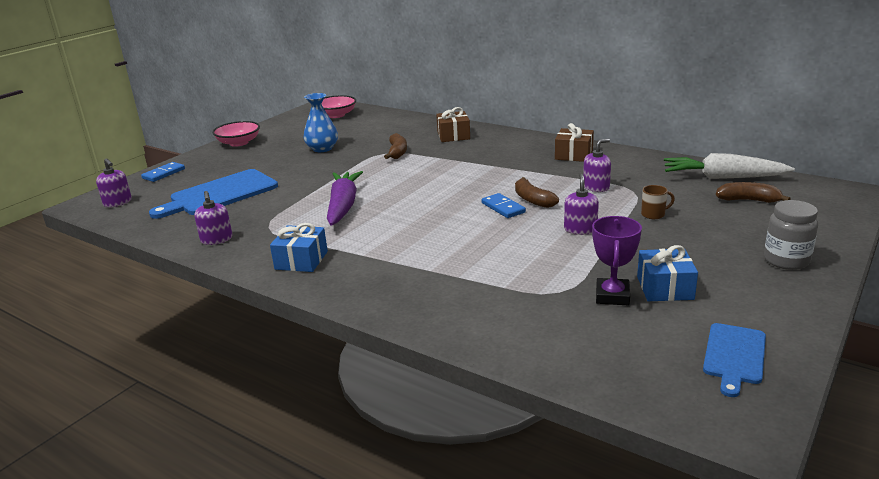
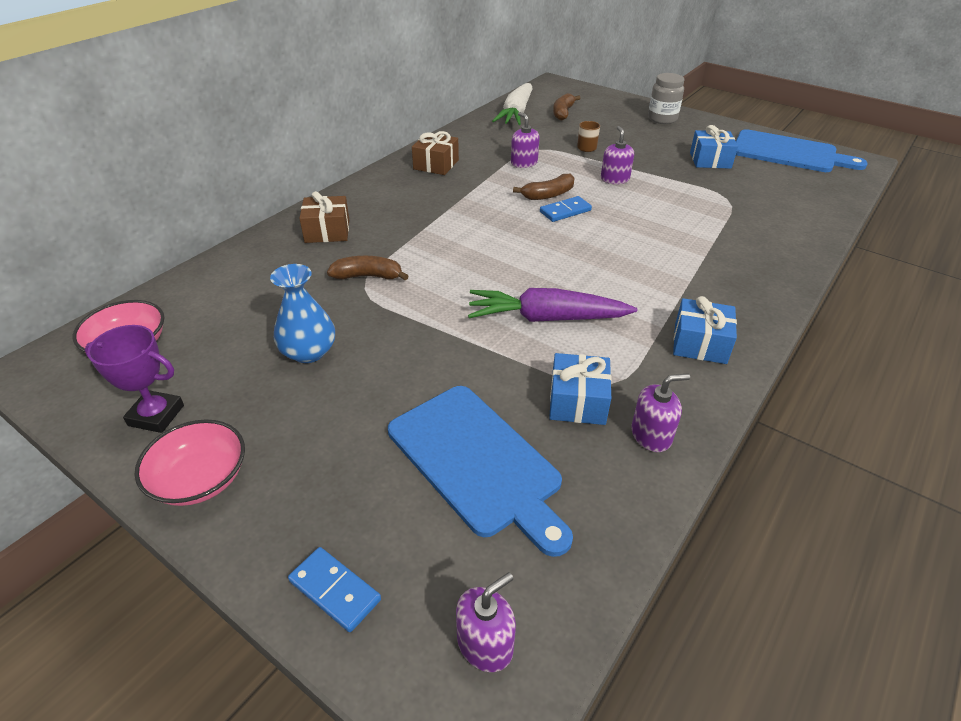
camera: 90 degrees left, 15 degrees up
(255, 218) = (577, 401): none -> blue gift
(580, 229) = (614, 179): purple soap dispenser -> purple soap dispenser turned 75 degrees clockwise
(612, 296) = (727, 179): purple trophy -> purple trophy (156, 415)
(734, 356) = (788, 153): blue cutting board -> blue cutting board, size x1.73

